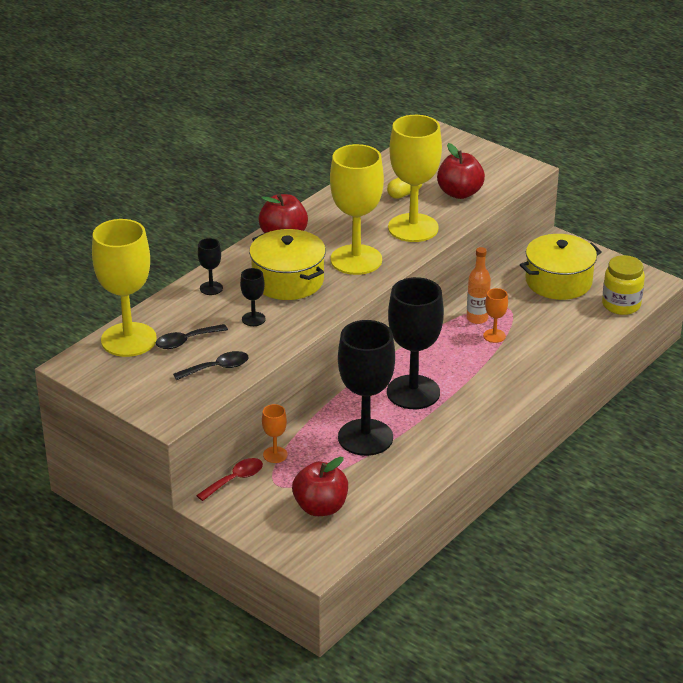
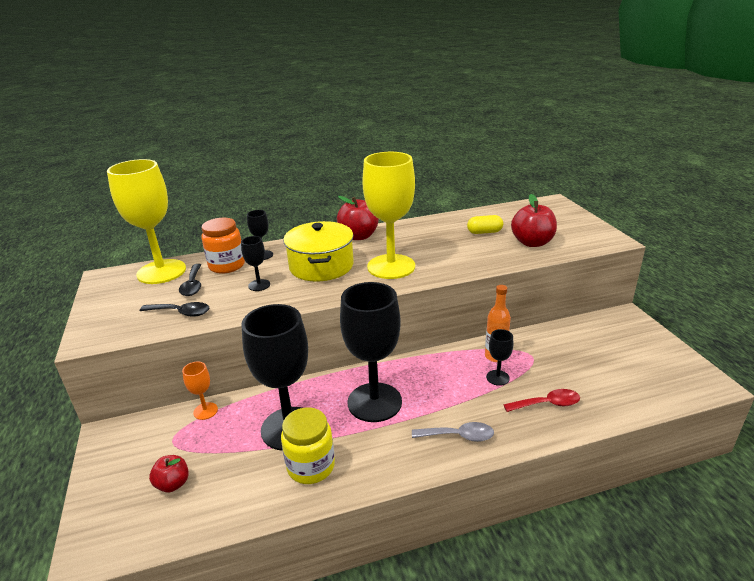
camera: 35 degrees right, 5 degrees down
(186, 341) = (193, 285): black spoon -> black spoon turned 105 degrees counterclockwise
(189, 311) = (227, 265): none -> orange jar
(235, 479) = (151, 419): red spoon -> red spoon (547, 404)
(320, 507) = (173, 484): red apple -> red apple, size x0.60
(413, 228) = (465, 257): yellow goblet -> none
(494, 336) = (497, 377): orange goblet -> black goblet
(502, 390) = (458, 436): none -> grey spoon
(558, 281) = (601, 349): yellow pot -> none
(621, 305) = (656, 394): yellow jar -> yellow jar (311, 466)

